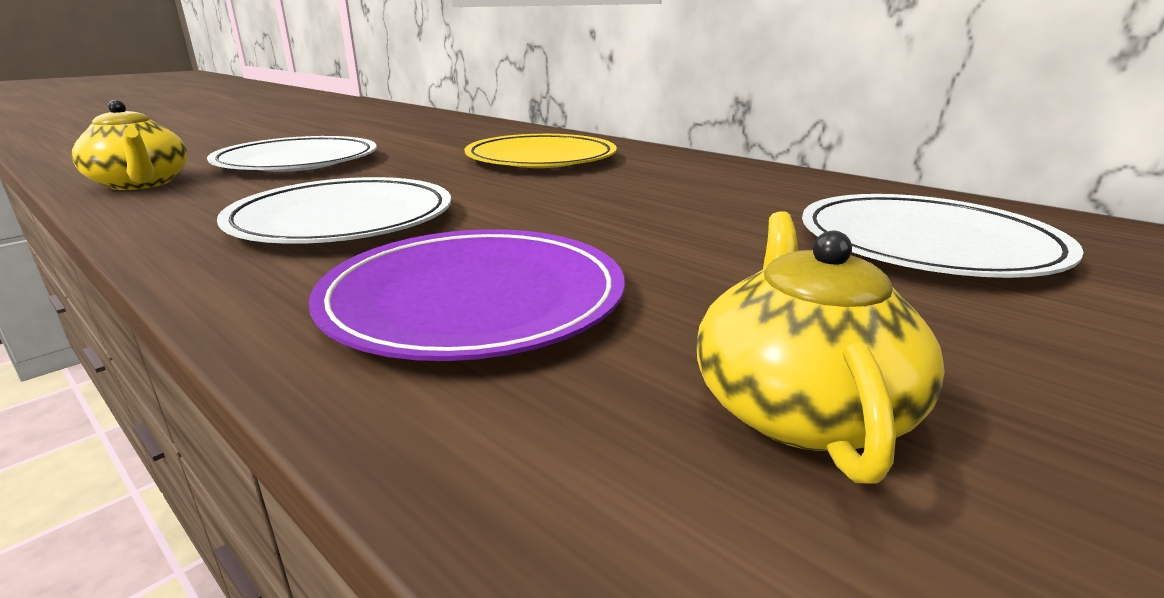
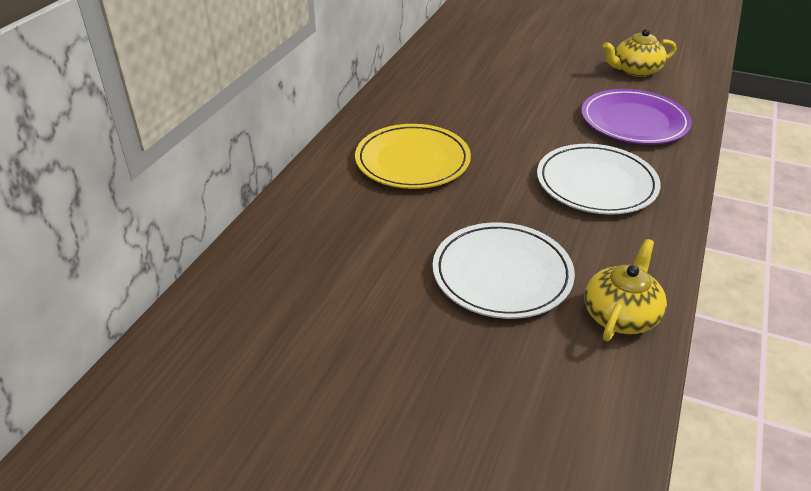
camera: 110 degrees left, 15 degrees up
(926, 244) = (499, 51): white plate -> none

